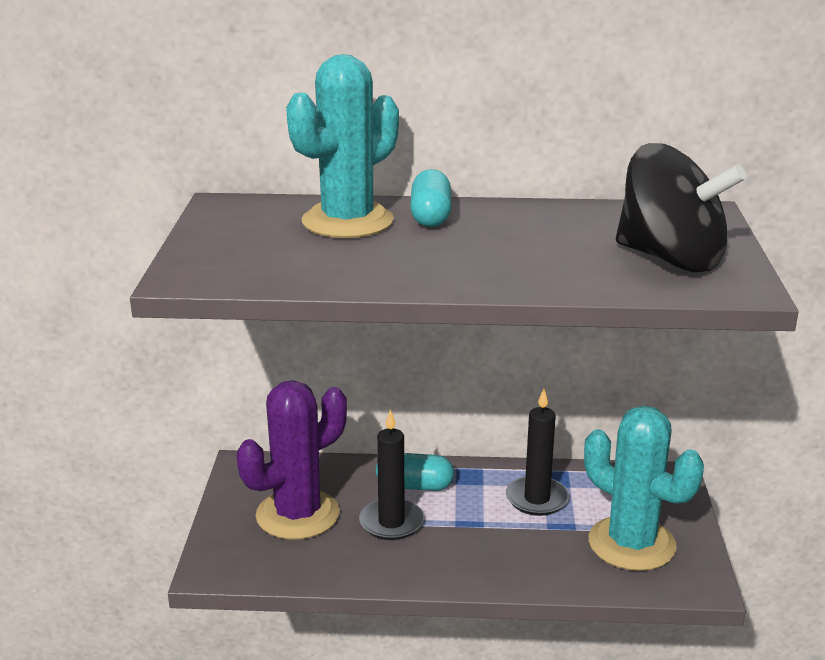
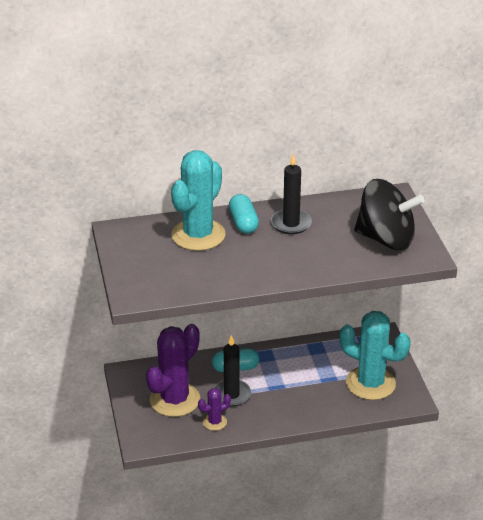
camera: 15 degrees left, 10 degrees up
(345, 558) = (214, 422): none -> purple cactus
(537, 499) = (309, 364): black candle -> black candle (291, 223)

